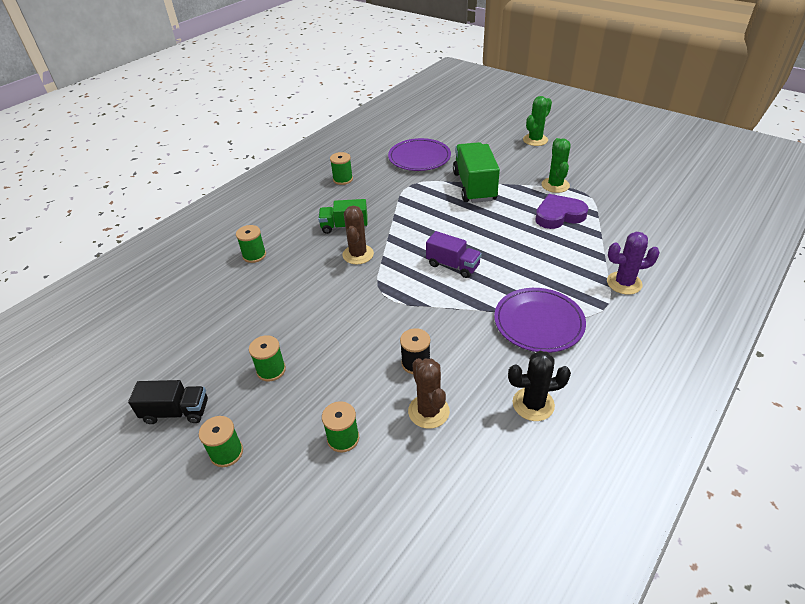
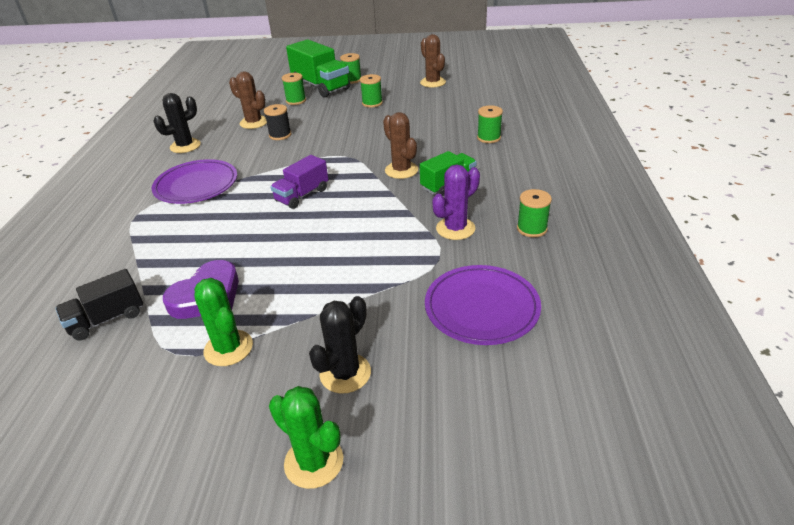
camera: 145 degrees right, 5 degrees down
(163, 374) = (432, 82): none -> brown cactus
(176, 412) = (400, 78): black truck -> black truck (107, 319)
(453, 265) = (302, 195): purple truck -> purple truck turned 45 degrees counterclockwise
(474, 186) = (351, 292): green truck -> green truck (320, 86)
(504, 158) = (345, 373): none -> black cactus
(535, 140) = (314, 462): green cactus -> green cactus turned 60 degrees counterclockwise
(624, 283) = (114, 244): purple cactus -> purple cactus (455, 228)

